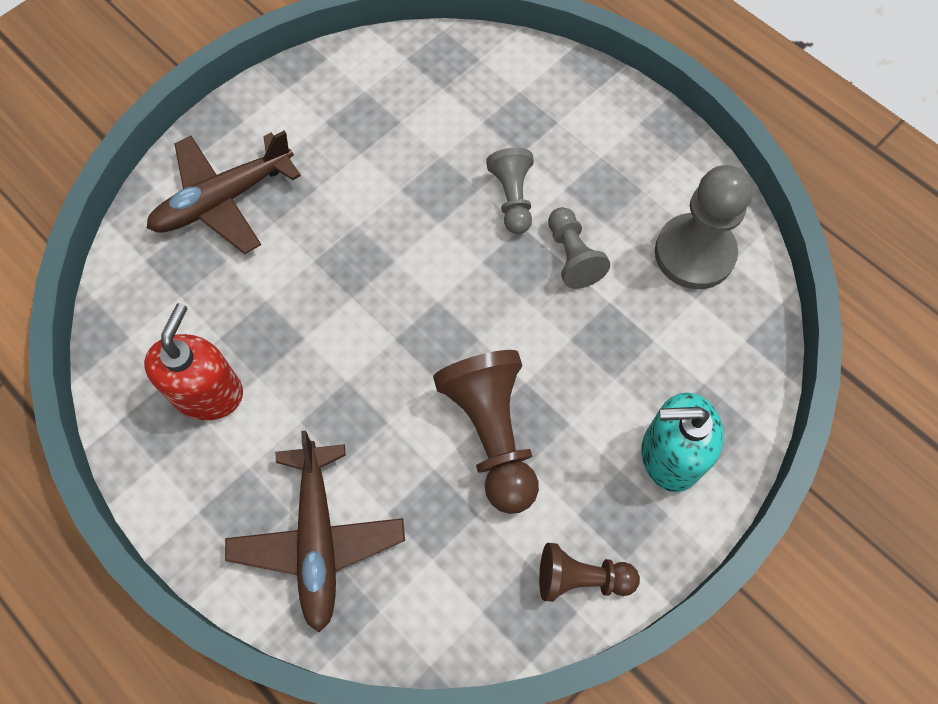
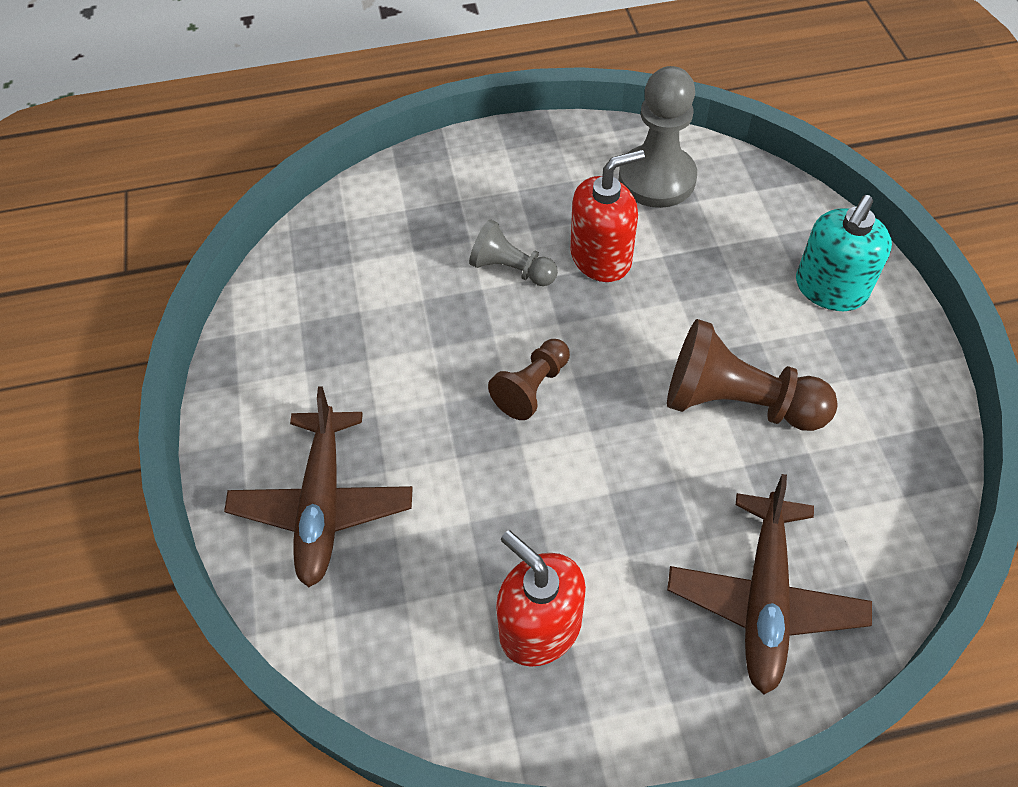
camera: 55 degrees left, 10 degrees down
(318, 540) = (764, 600): brown plane -> brown plane turned 75 degrees clockwise
(572, 256) = (601, 257): grey pawn -> red soap dispenser
(581, 578) = (909, 406): brown pawn -> brown pawn (532, 388)

